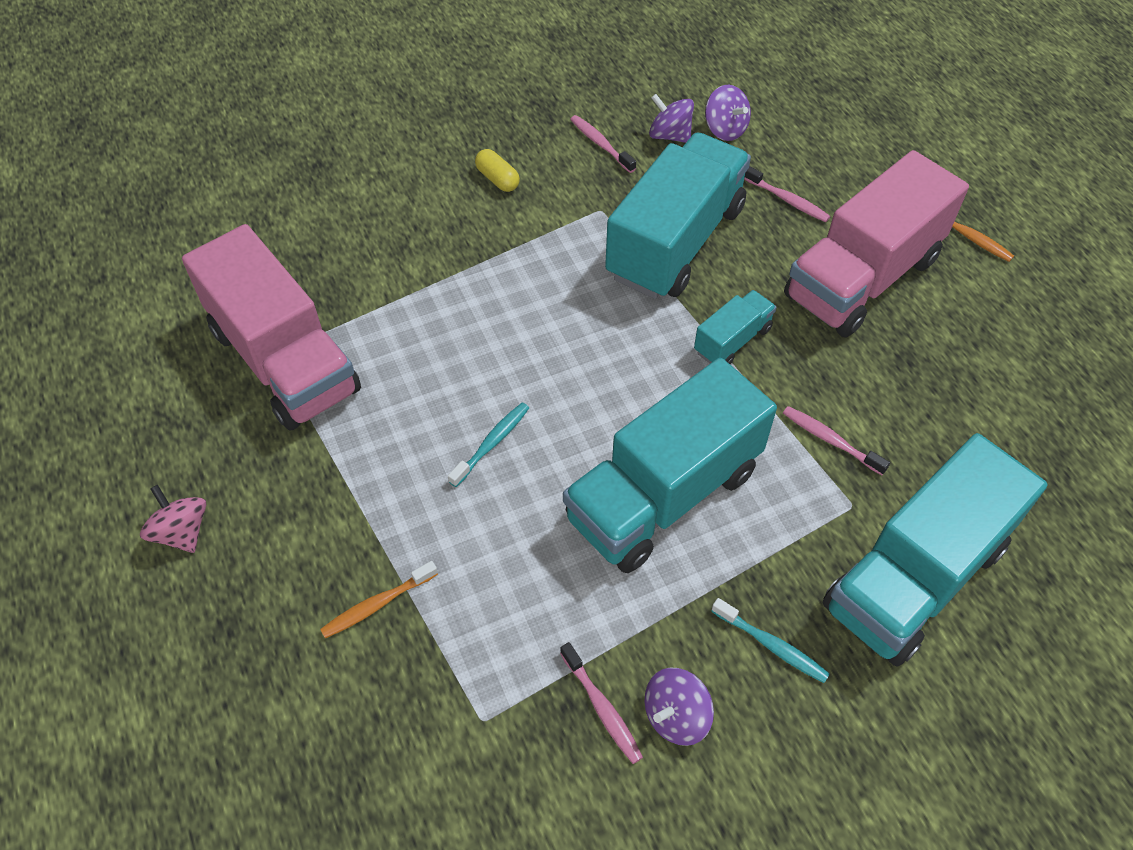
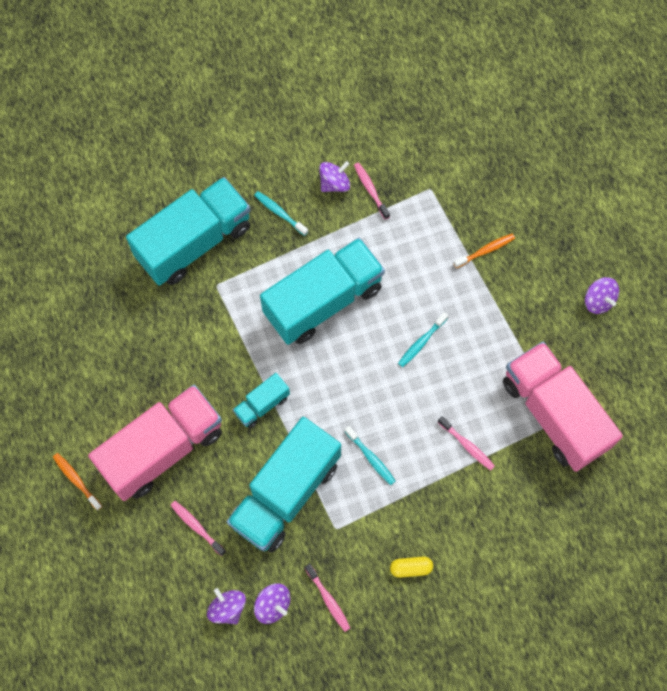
camera: 175 degrees left, 15 degrees up
(182, 532) = (598, 301): pink spinning top -> purple spinning top
(497, 179) = (411, 568): yellow capsule -> yellow capsule turned 60 degrees counterclockwise
(560, 288) = (371, 458): none -> turquoise toothbrush
(830, 440) = (218, 328): pink toothbrush -> pink toothbrush (467, 446)

